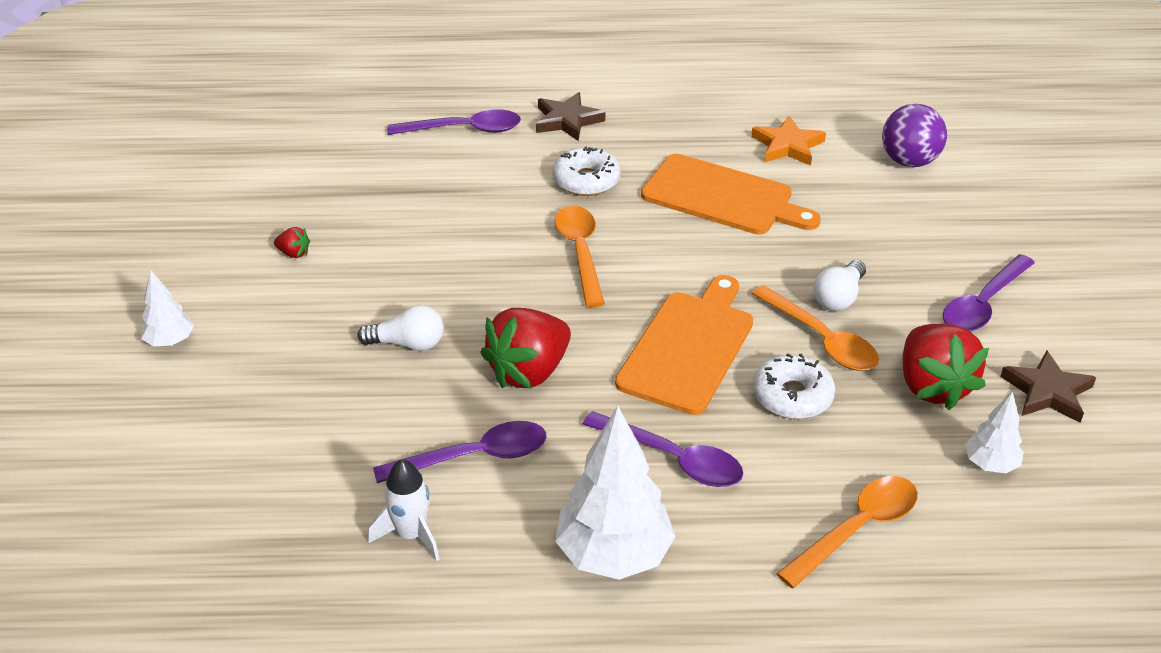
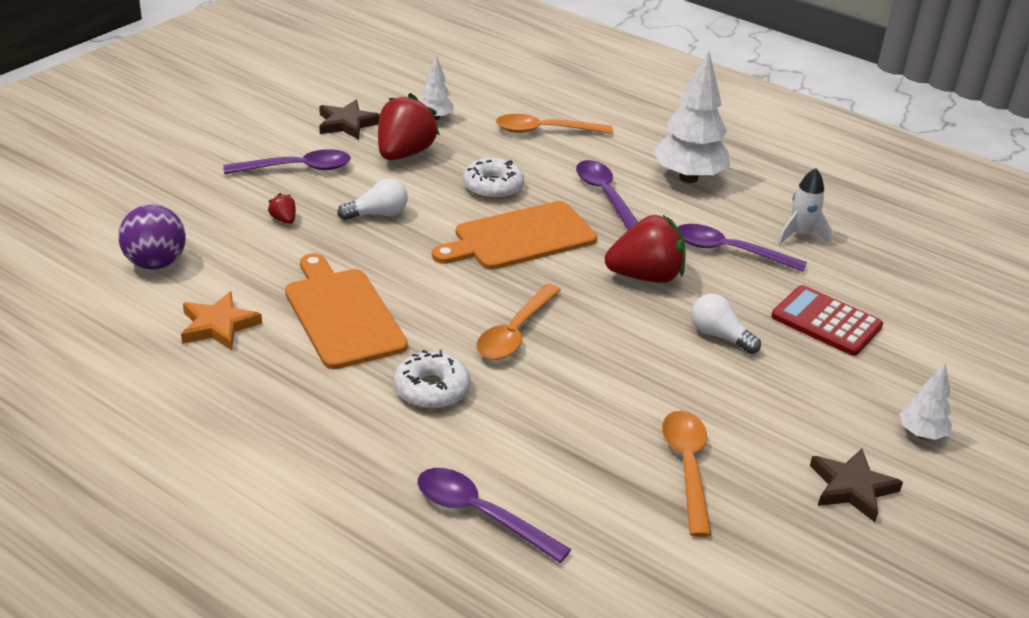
camera: 145 degrees left, 5 degrees down
(294, 253) = (766, 461): red strawberry -> red strawberry (284, 220)
(314, 418) = (826, 322): none -> red calculator
(567, 120) = (365, 464): brown star -> brown star (852, 488)
(821, 339) = (428, 201): orange spoon -> orange spoon (687, 468)

